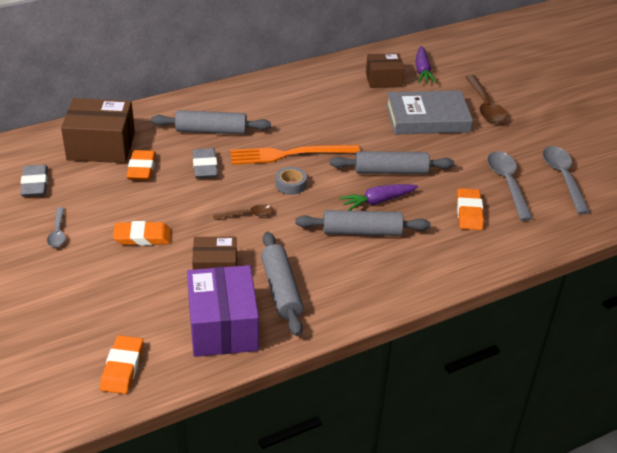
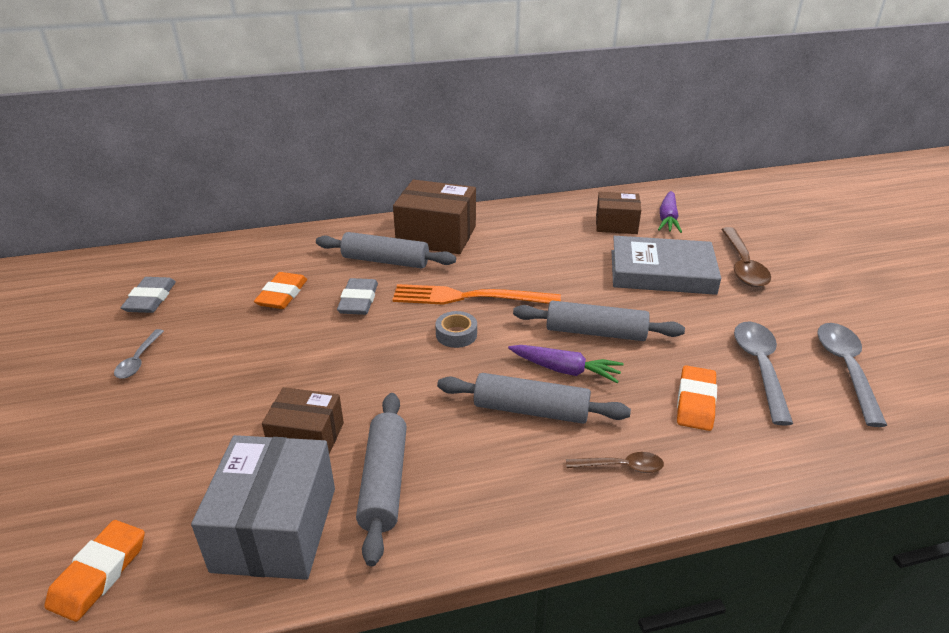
camera: 15 degrees right, 5 degrees down
(101, 146) = (250, 265): brown box -> brown box (436, 236)
(142, 237) = (237, 379): orange eraser -> none
(223, 327) = (275, 528): purple box -> grey box
(247, 215) = (384, 367): brown spoon -> brown spoon (620, 466)
(377, 201) = (565, 370): purple carrot -> purple carrot turned 150 degrees counterclockwise

